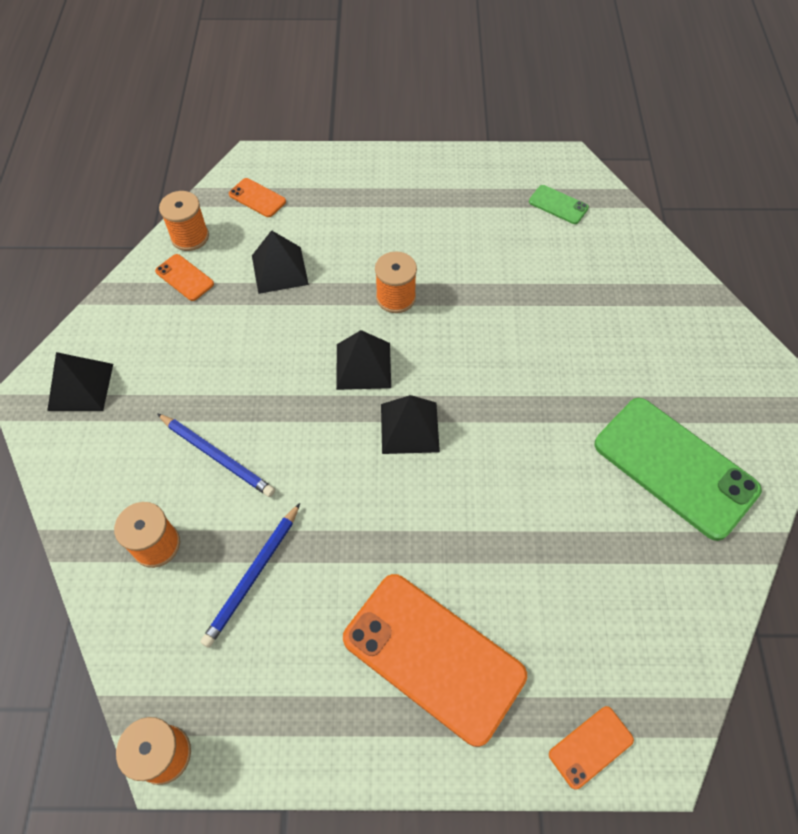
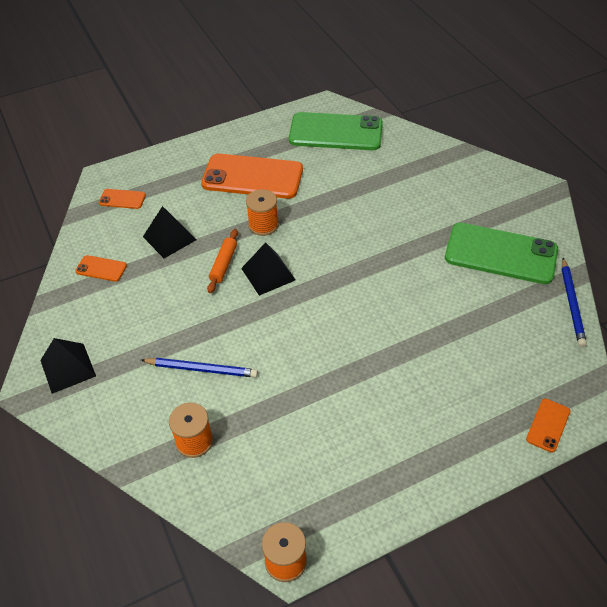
camera: 25 degrees left, 10 degrees down
(190, 237) = (87, 241): orange spool -> none
(253, 576) = (276, 429): blue pencil -> blue pencil (572, 304)
(319, 330) = (223, 264): none -> orange rolling pin
(409, 427) = (323, 298): black pyramid -> none
(433, 657) = (424, 421): orange phone -> orange phone (252, 177)
(558, 205) = (336, 132): green phone -> green phone, size x2.26

